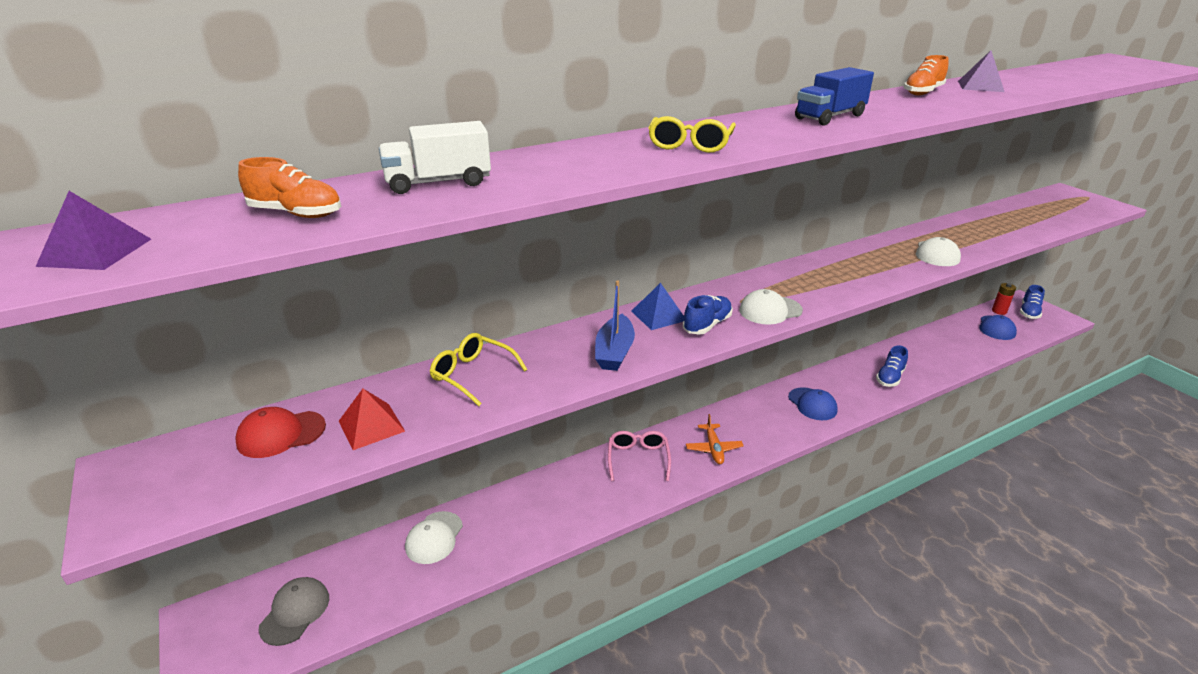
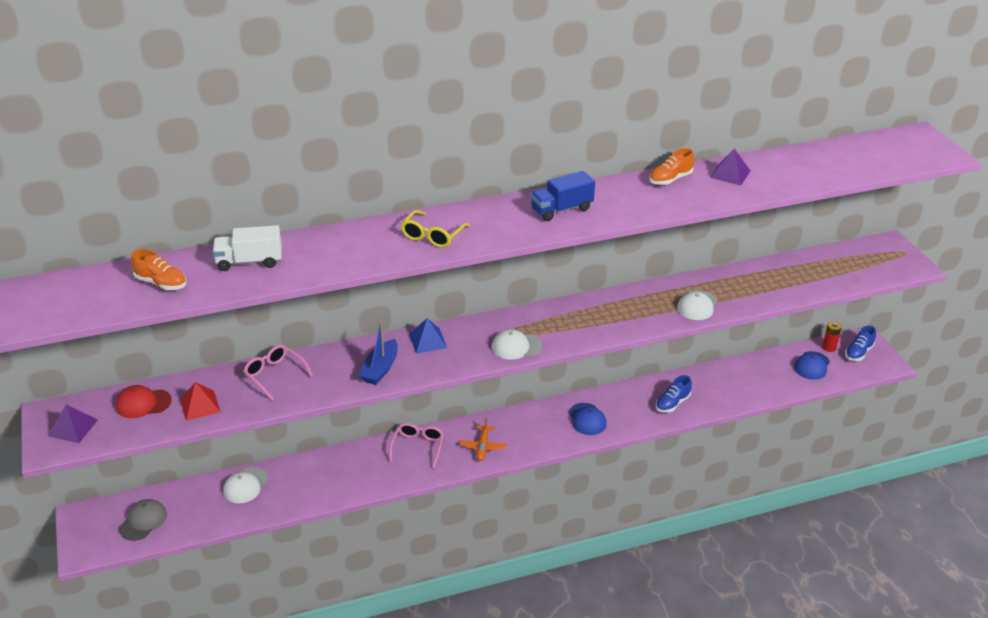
camera: 10 degrees right, 5 degrees up
(96, 252) = (56, 304): purple pyramid -> purple pyramid (73, 427)
(473, 375) = (275, 375): yellow glasses -> pink glasses
(707, 325) = (460, 354): blue shoe -> none

